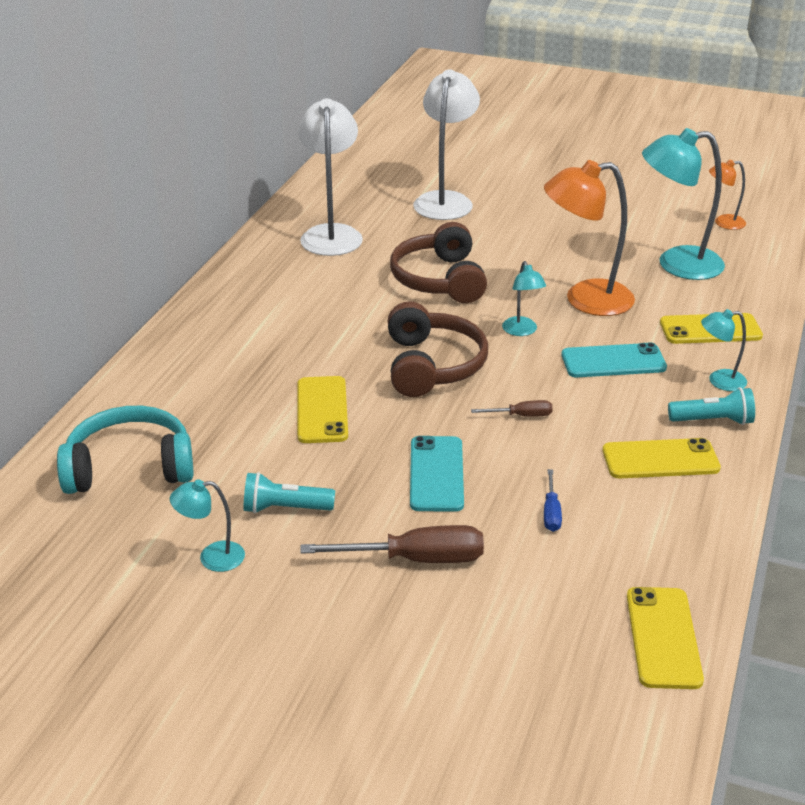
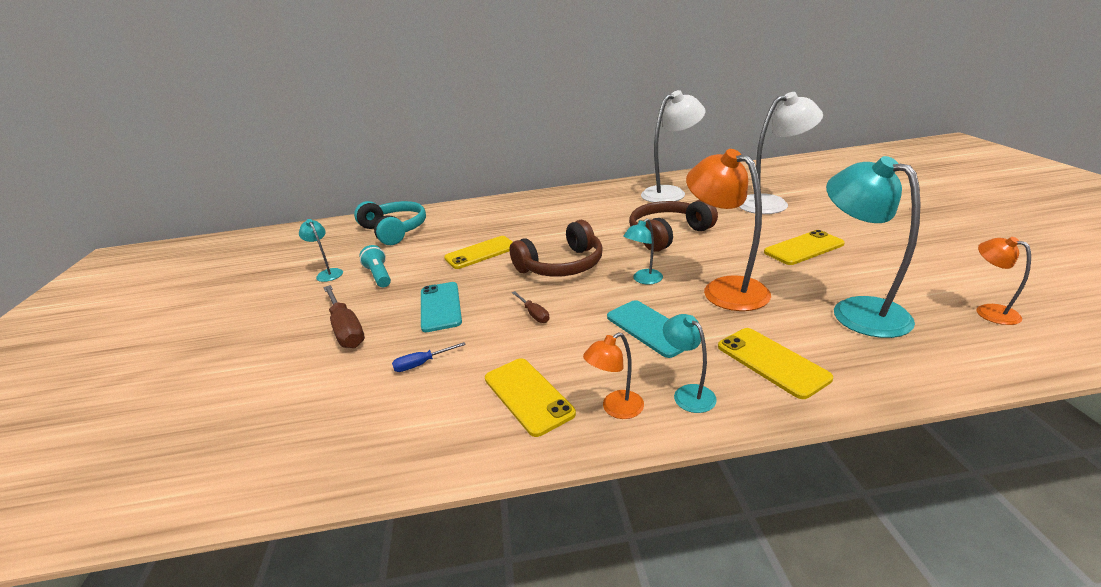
camera: 65 degrees right, 5 degrees down
(436, 474) = (440, 307): turquoise phone -> turquoise phone turned 75 degrees counterclockwise
(663, 637) = (279, 471): yellow phone -> yellow phone (803, 248)
(713, 421) = (616, 409): turquoise flashlight -> orange lamp

